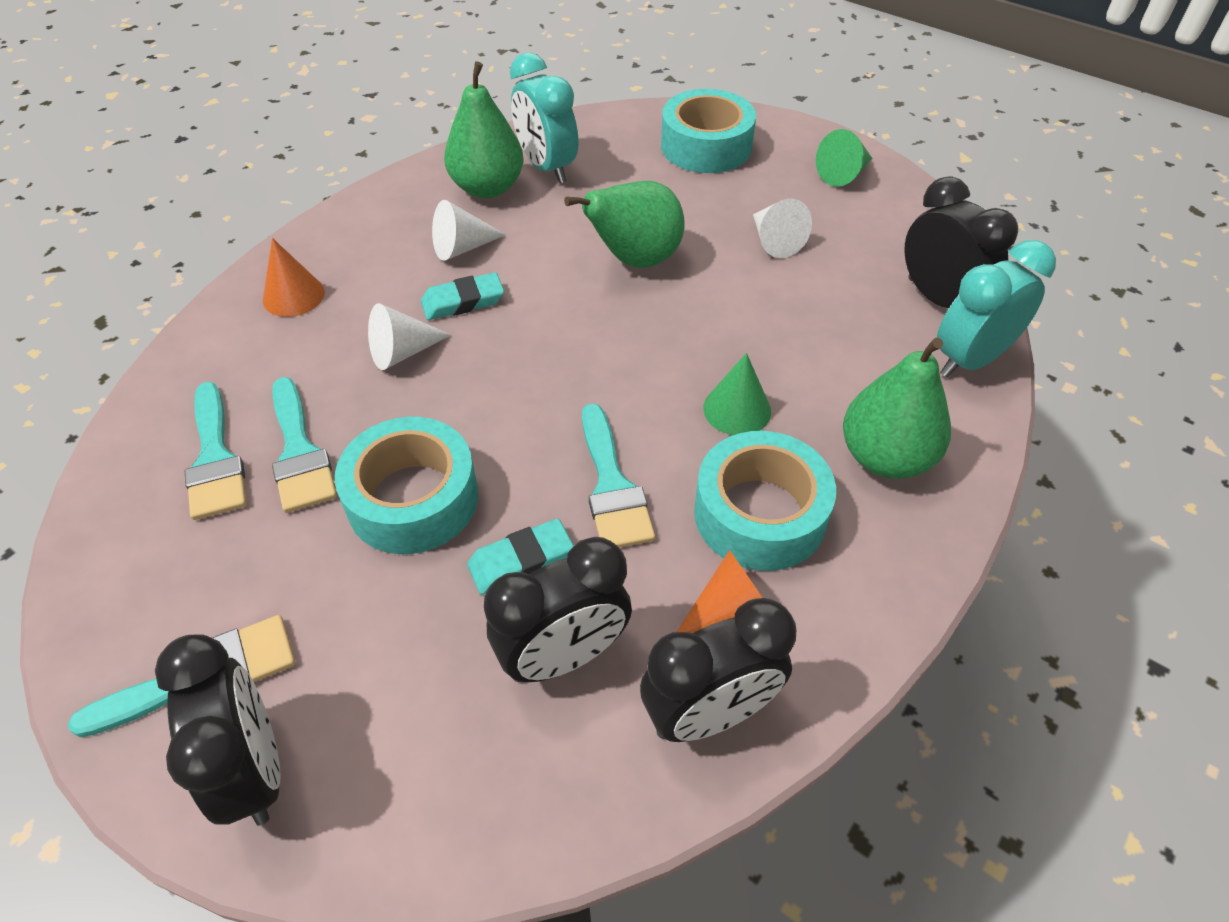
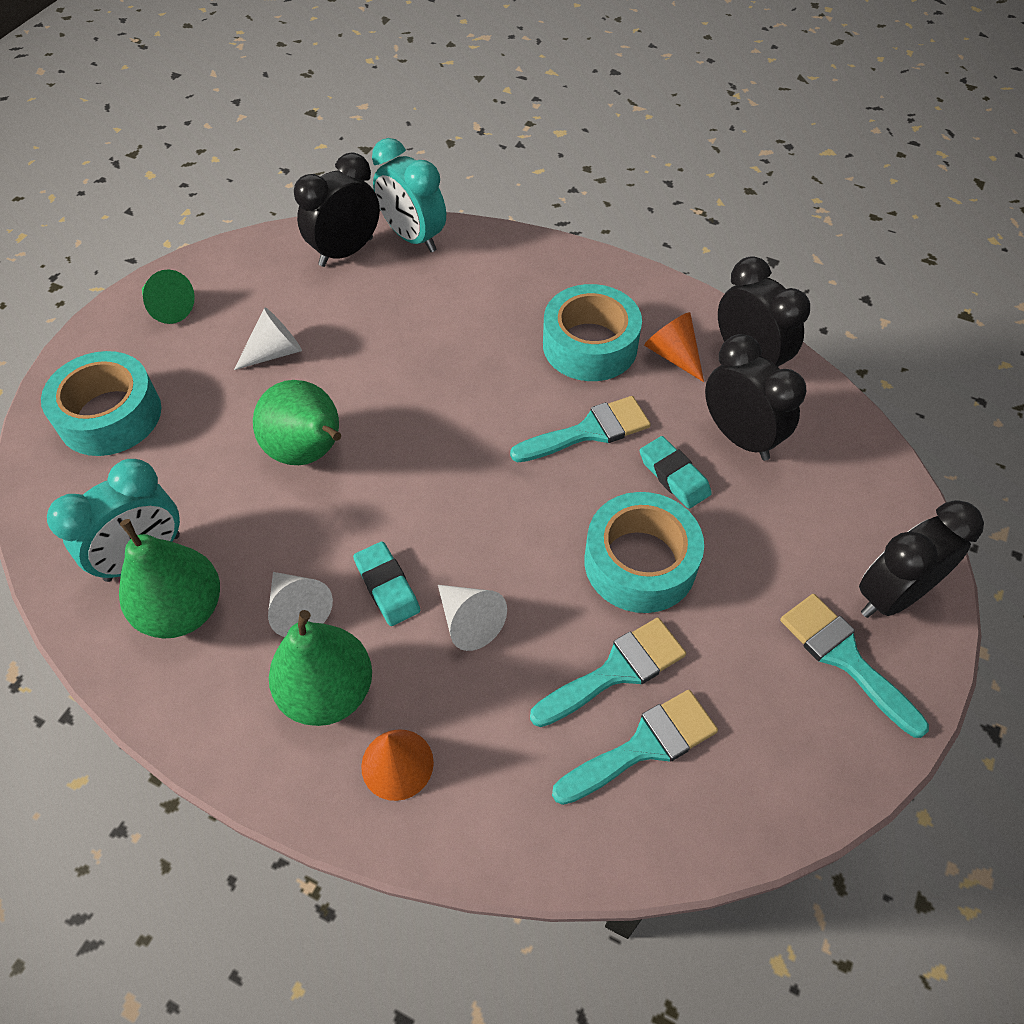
camera: 100 degrees left, 5 degrees up
(737, 409) = (492, 364): green cone -> none
(885, 457) = (521, 282): green pear -> green pear (328, 692)

